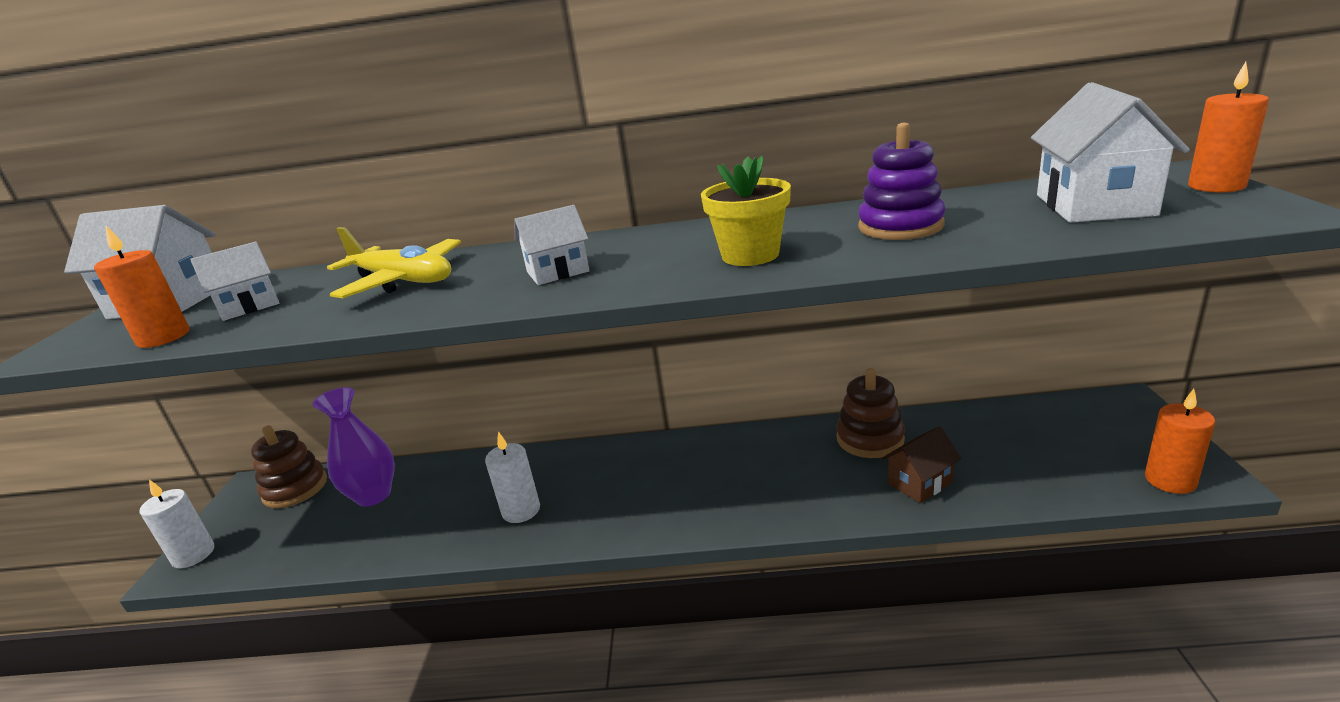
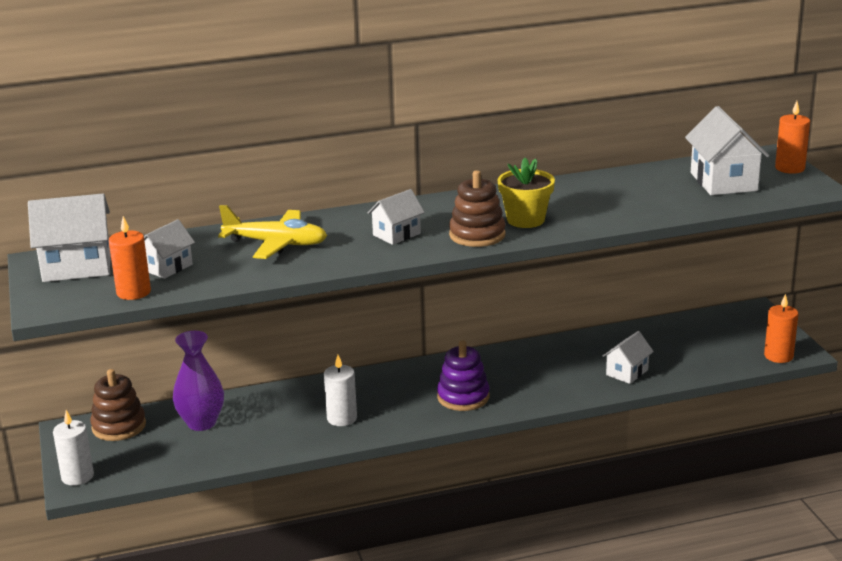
camera: 20 degrees left, 0 degrees up
(870, 439) = (585, 348): brown stacking toy -> brown stacking toy (477, 235)
(900, 226) = (612, 197): purple stacking toy -> purple stacking toy (463, 397)
(920, 483) = (627, 372): brown house -> white house

